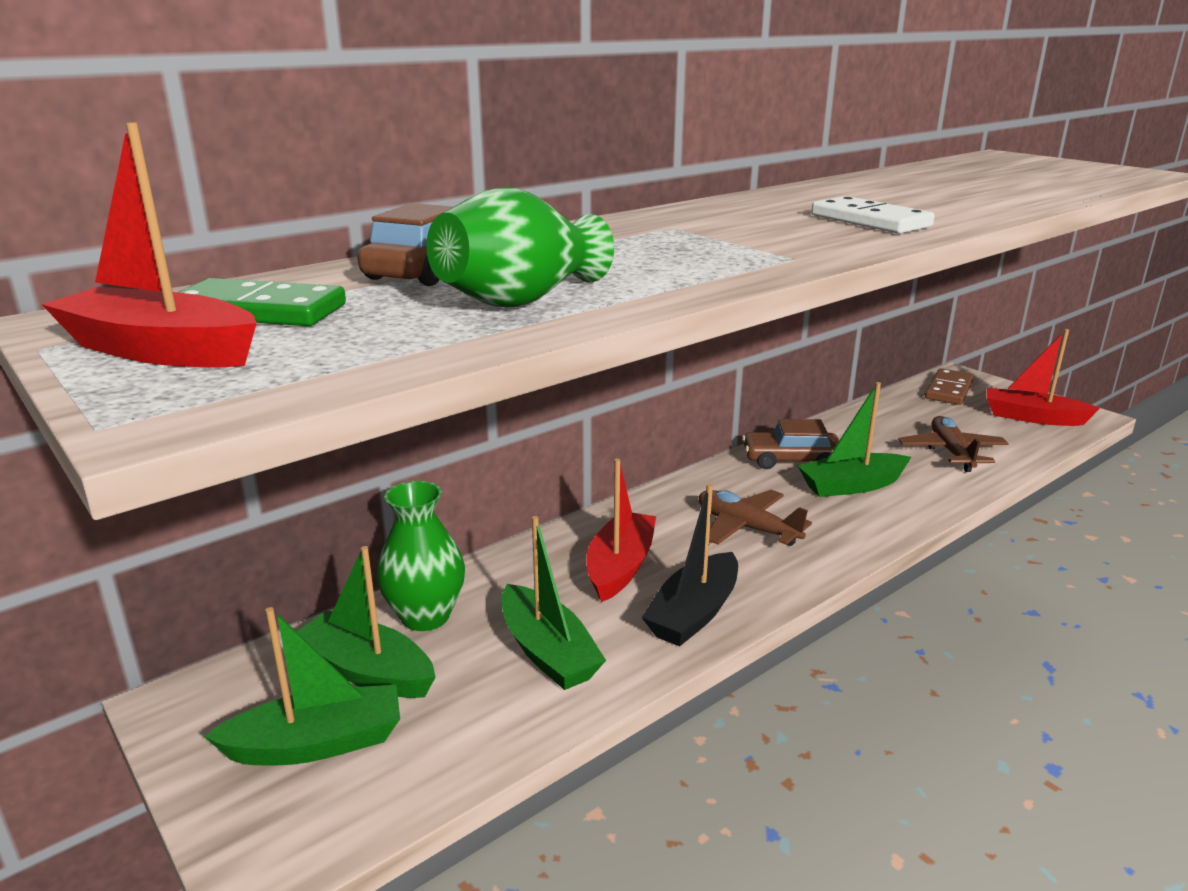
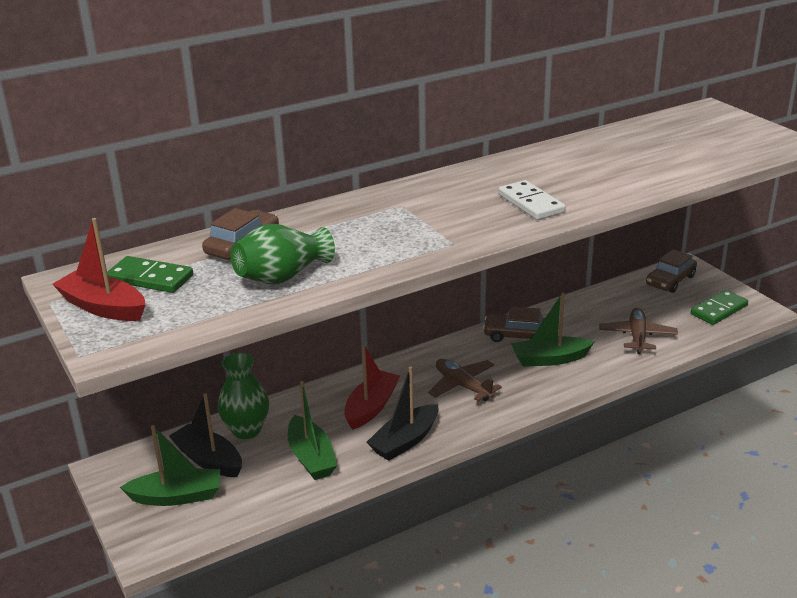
camera: 10 degrees right, 5 degrees up
(367, 671) = (208, 460): green boat -> black boat
(949, 390) = (670, 280): brown domino -> brown car
(1032, 417) = (719, 310): red boat -> green domino

